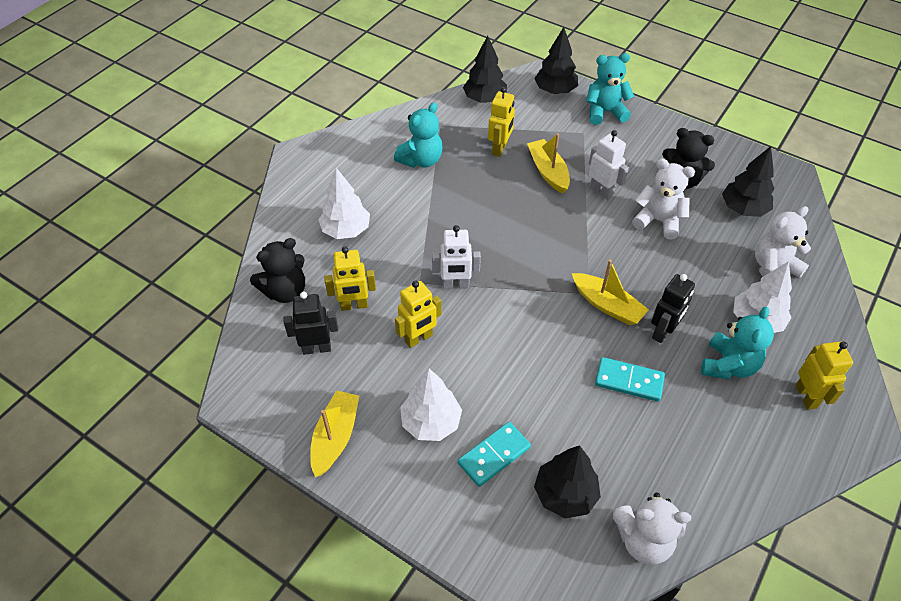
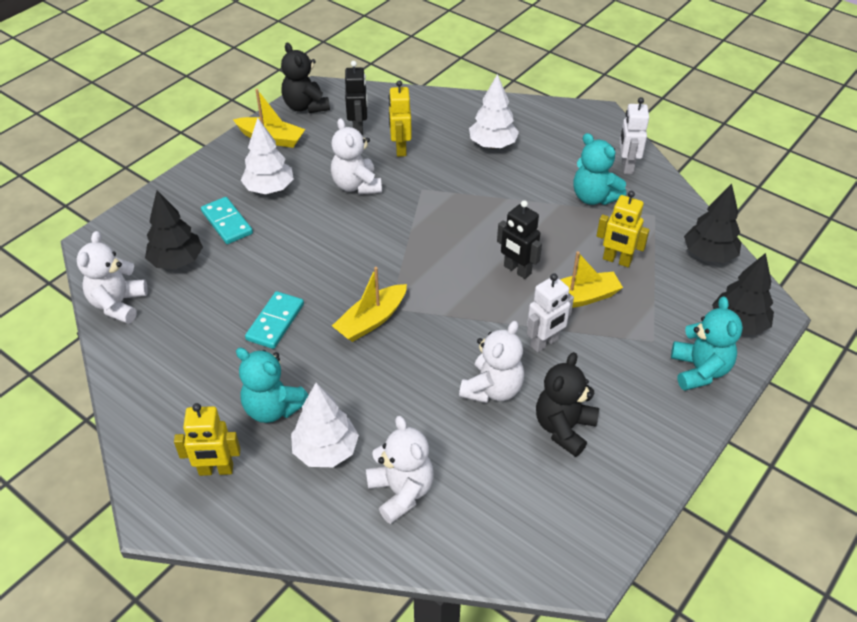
camera: 95 degrees right, 5 degrees down
(285, 291) = (422, 111): black teddy bear -> black teddy bear (306, 106)
(418, 338) = (356, 185): yellow robot -> white teddy bear
(455, 285) = (415, 212): white robot -> white robot (627, 166)
(663, 332) = (328, 360): black robot -> black robot (517, 270)
(743, 209) = (509, 487): black tree -> none

